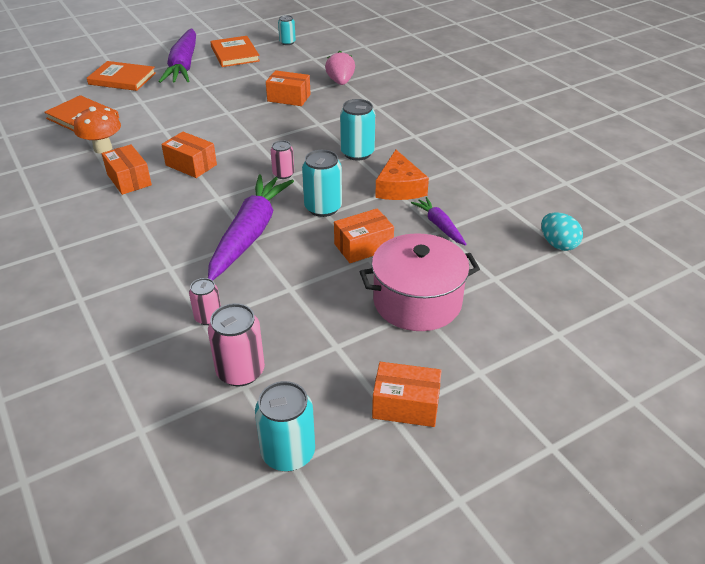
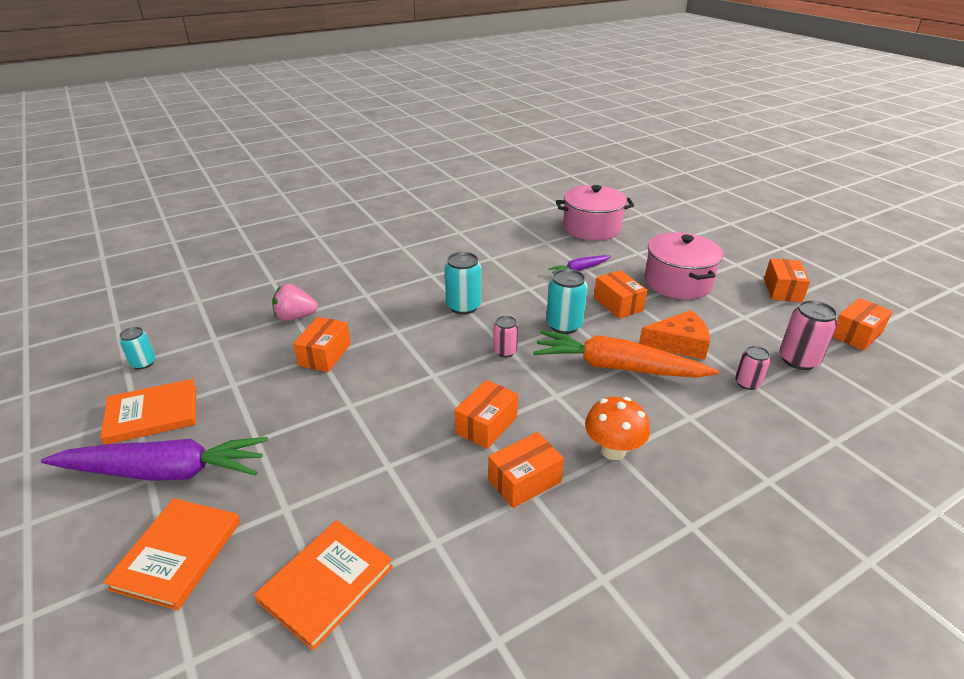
camera: 90 degrees left, 5 degrees down
(103, 148) = (438, 529): orange mushroom -> orange mushroom (613, 450)
(250, 234) = (617, 367): purple carrot -> orange carrot
(288, 453) = (856, 334): turquoise can -> orange box
(399, 187) = (524, 285): orange cheese -> orange cheese (679, 343)
(558, 244) = (591, 228): turquoise egg -> pink pot

